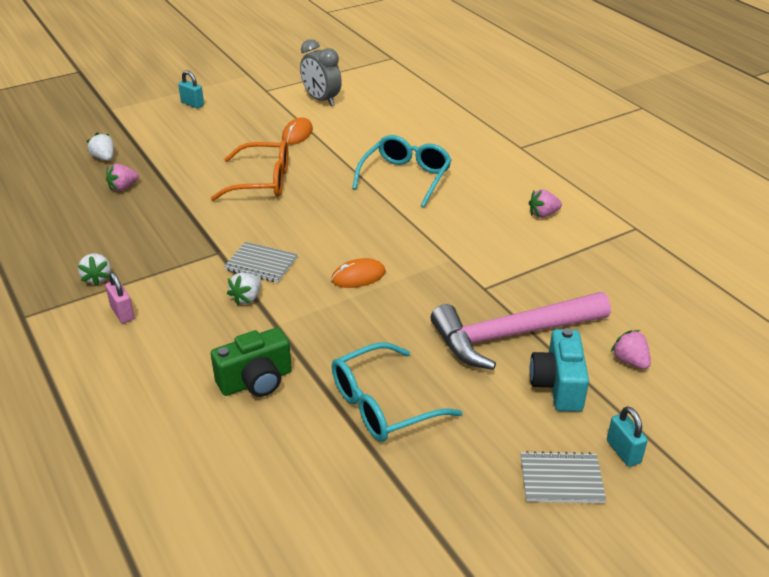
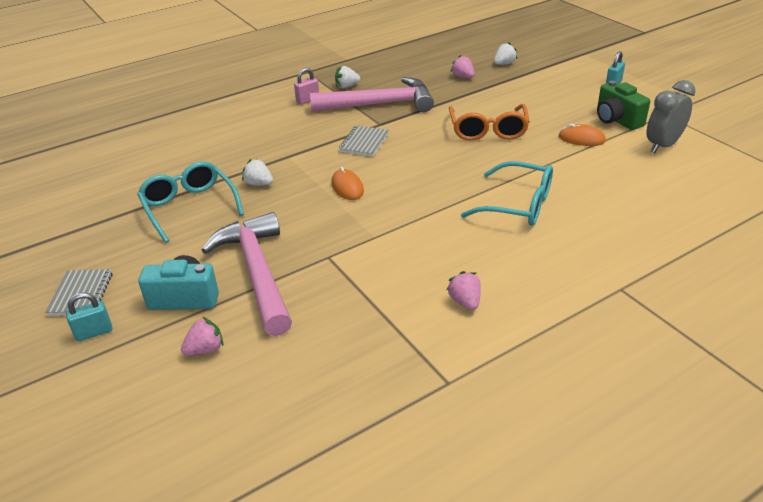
camera: 90 degrees right, 0 degrees up
(166, 250) = (380, 104): none -> pink hammer
(247, 298) = (321, 141): white strawberry -> white strawberry (259, 184)
(256, 381) = (228, 154): green camera -> green camera (617, 120)

